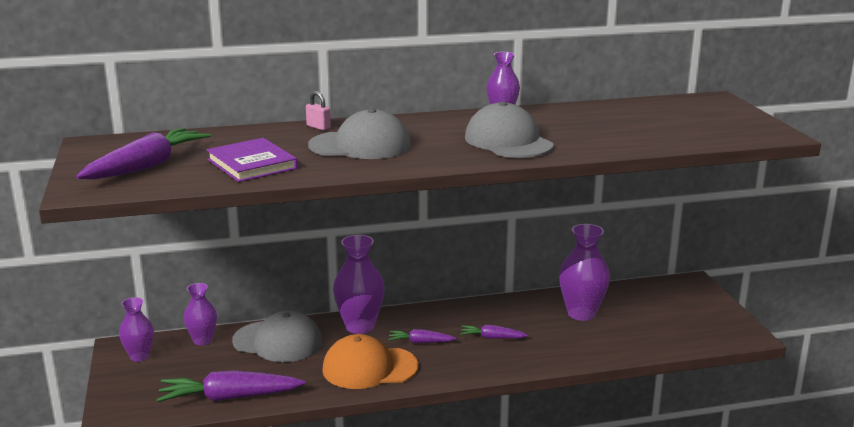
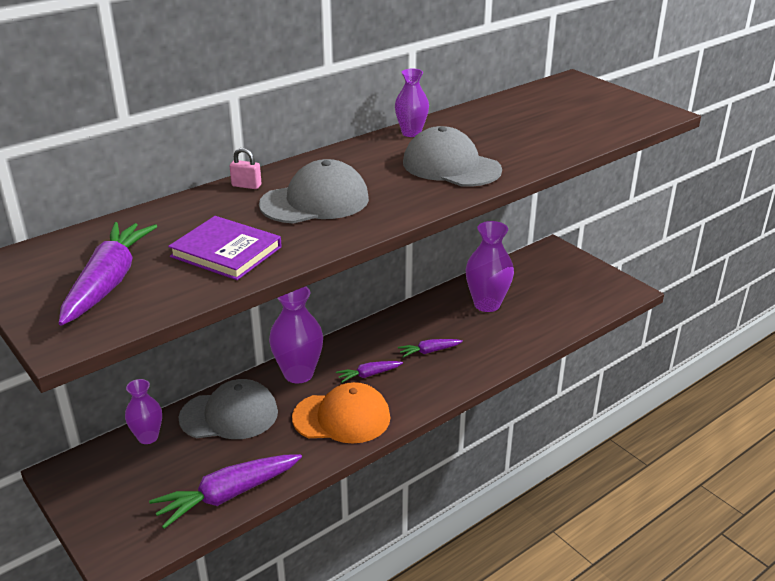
camera: 25 degrees left, 10 degrees up
(139, 356) = (91, 477): purple vase -> none
(369, 368) = (342, 418): orange cap -> orange cap turned 150 degrees counterclockwise

